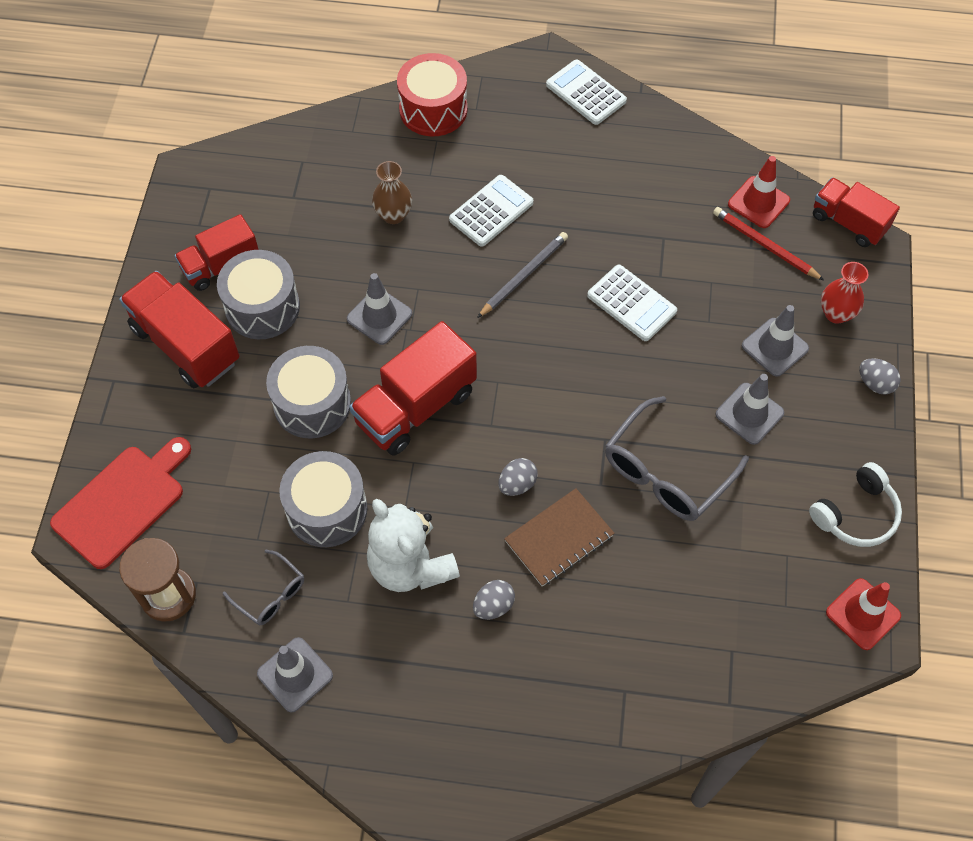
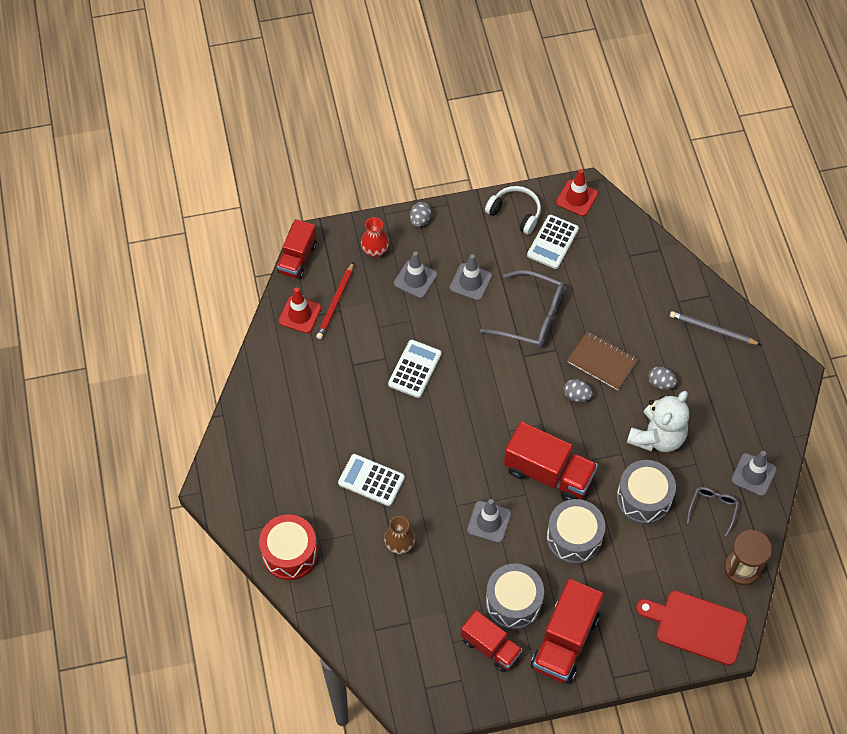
camera: 110 degrees left, 0 degrees up
(523, 275) = (418, 441): grey pencil -> grey pencil (712, 330)
(586, 93) = (236, 451): white calculator -> white calculator (552, 242)

